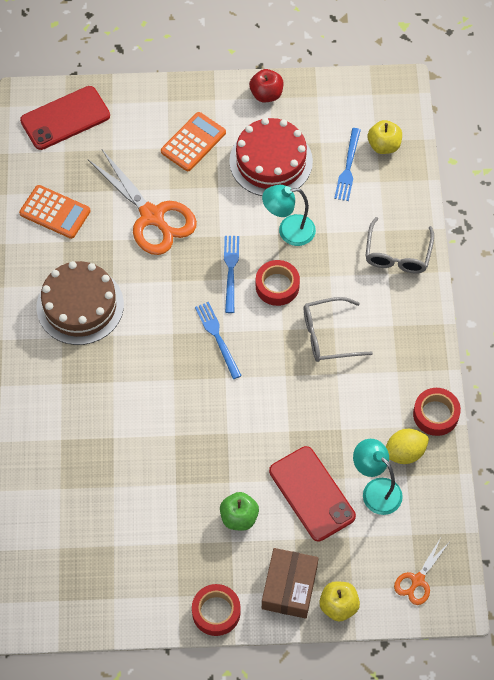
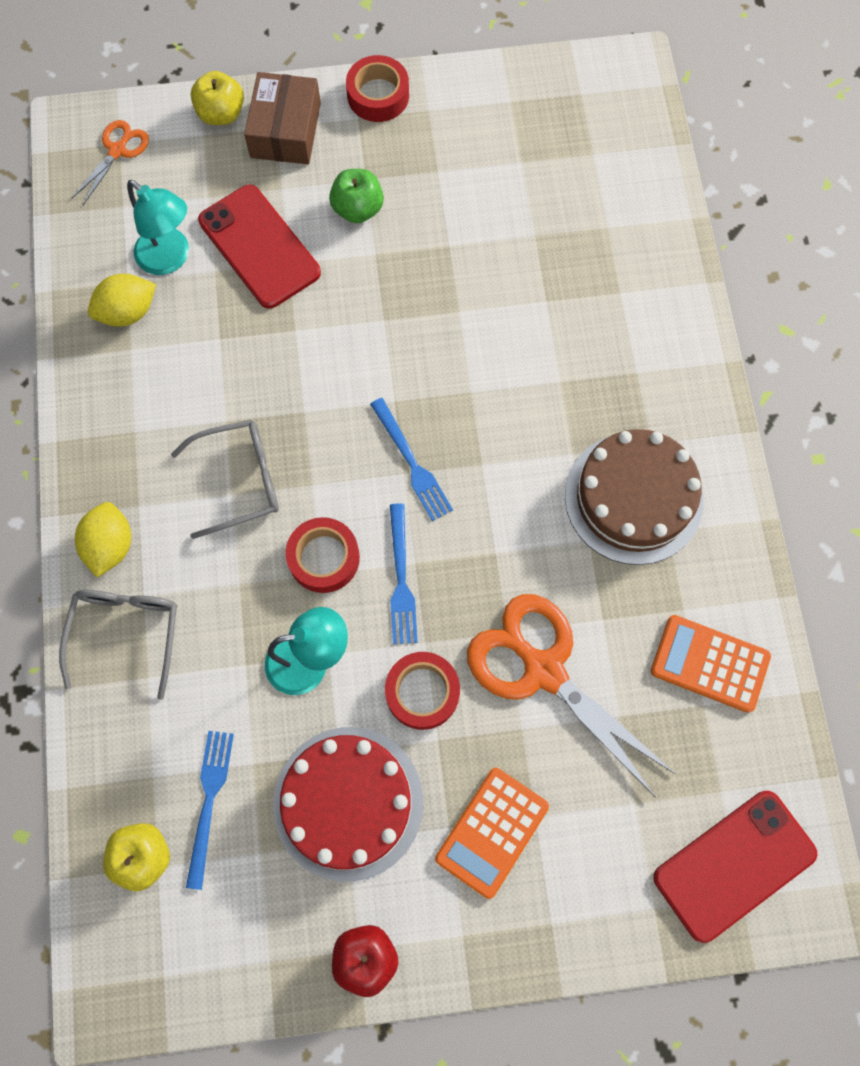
camera: 175 degrees right, 10 degrees up
(409, 303) = (110, 545): none -> yellow lemon
(435, 414) = (80, 370): red tape -> red tape (422, 692)

